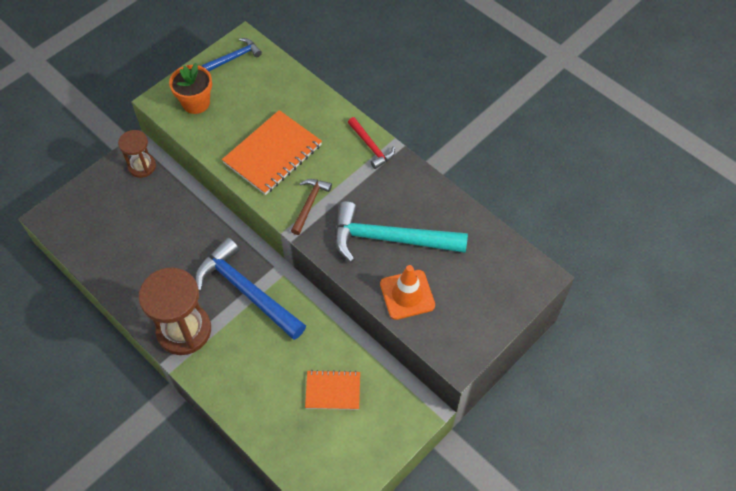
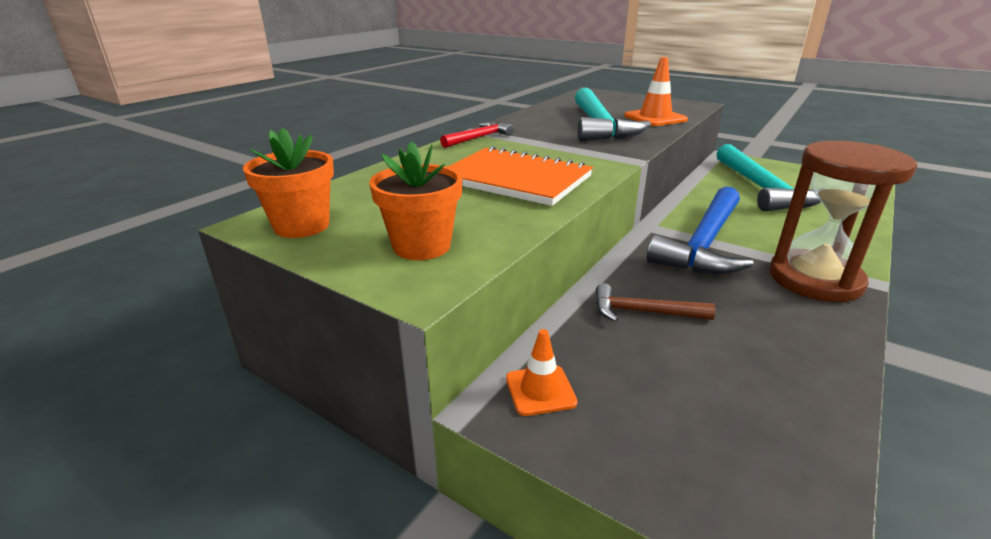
camera: 100 degrees left, 30 degrees down
(142, 166) = (540, 390): brown hourglass -> orange traffic cone
(234, 57) = (302, 226): blue hammer -> orange flower pot
(309, 204) = (584, 156): brown hammer -> brown hammer (643, 312)
(333, 391) = (762, 189): orange notebook -> turquoise hammer

